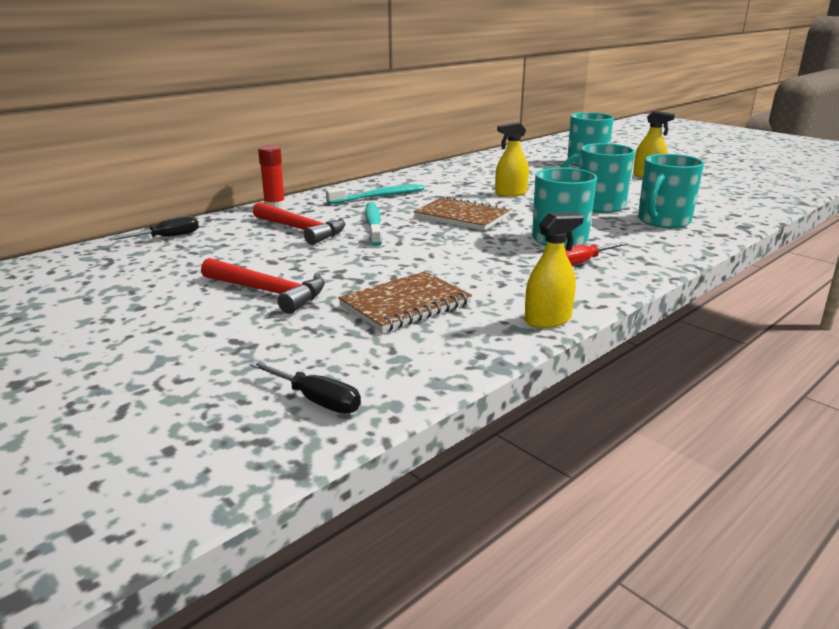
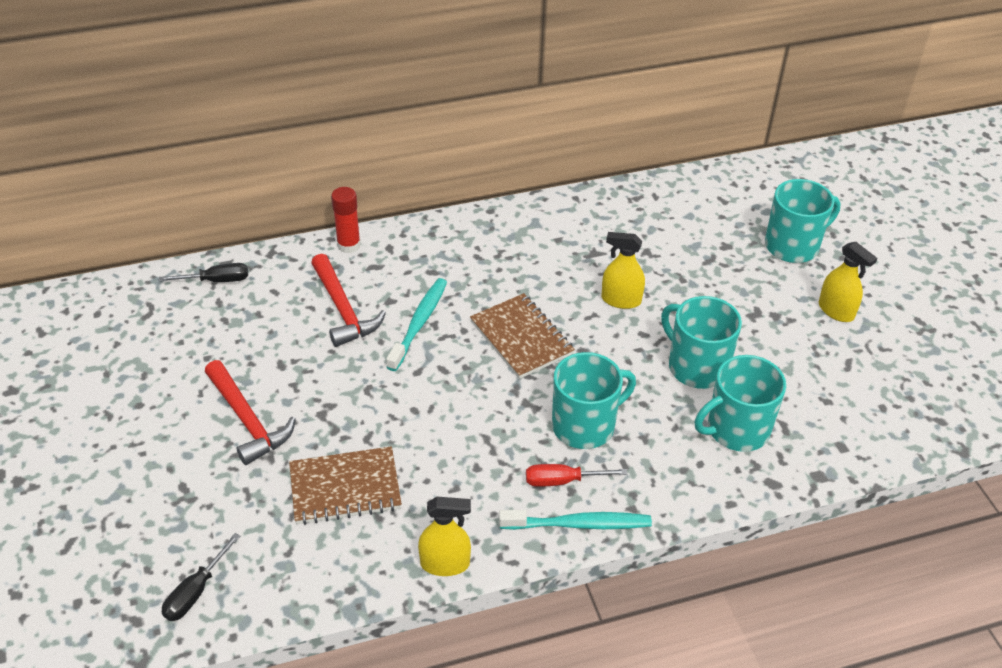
camera: 25 degrees right, 20 degrees up
(317, 400) = (195, 592): black screwdriver -> black screwdriver turned 60 degrees clockwise
(379, 196) = (469, 257): turquoise toothbrush -> turquoise toothbrush (579, 524)

